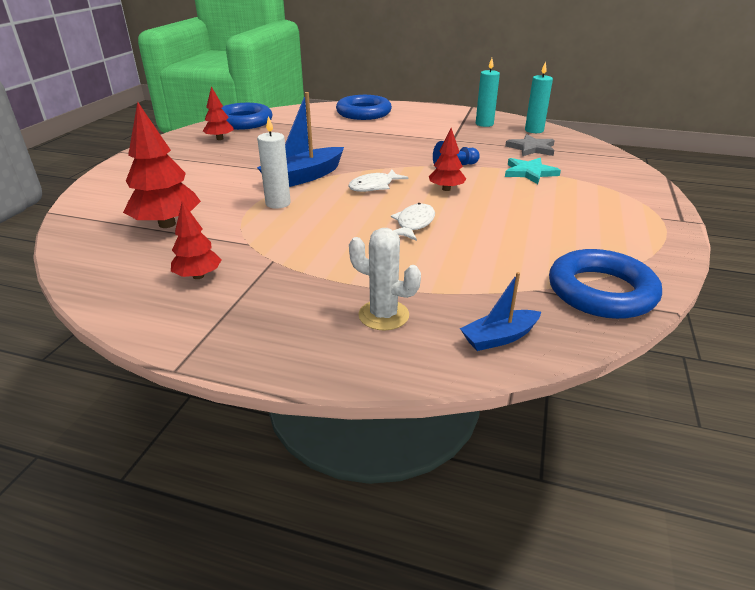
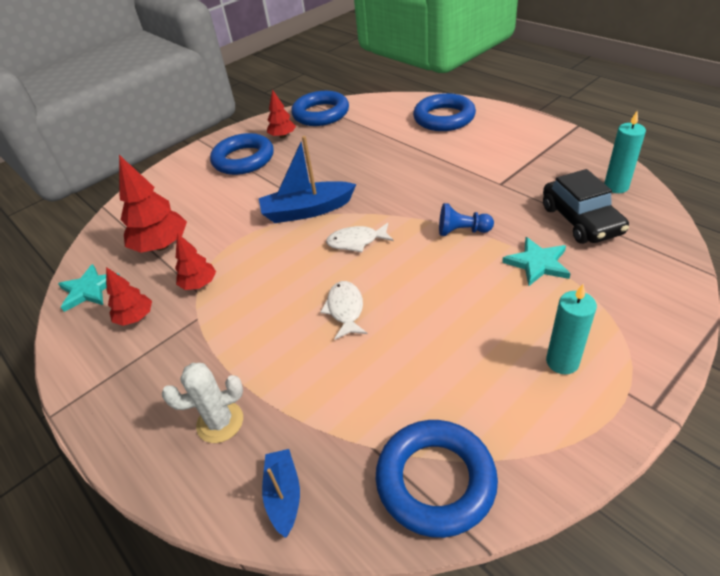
camera: 35 degrees right, 10 degrees up
(108, 271) = (89, 290): none -> turquoise star
(194, 157) = (243, 159): none -> blue ring
(278, 203) = (258, 243): white candle -> none
(383, 315) = (220, 422): white cactus -> white cactus turned 75 degrees counterclockwise
(414, 224) = (345, 309): white fish -> white fish turned 60 degrees counterclockwise
(446, 189) = (421, 265): red tree -> red tree (199, 284)
(484, 124) = (563, 162): turquoise candle -> turquoise candle (562, 362)
(499, 337) = (284, 495): blue boat -> blue boat turned 75 degrees clockwise
(531, 148) = (581, 220): grey star -> black car

